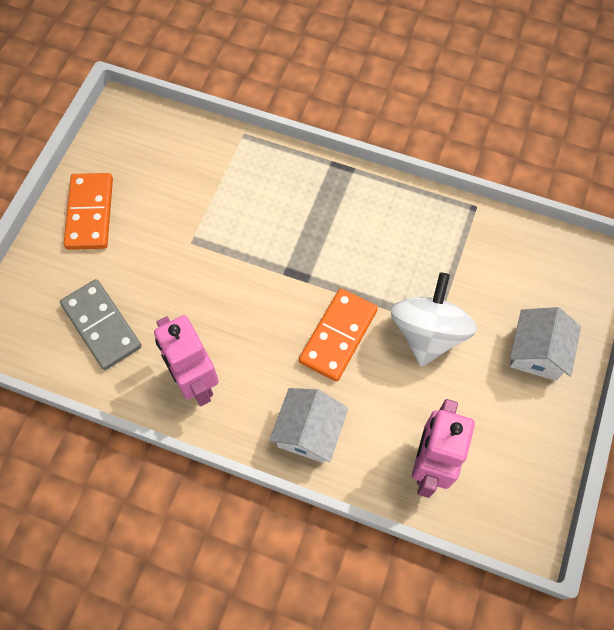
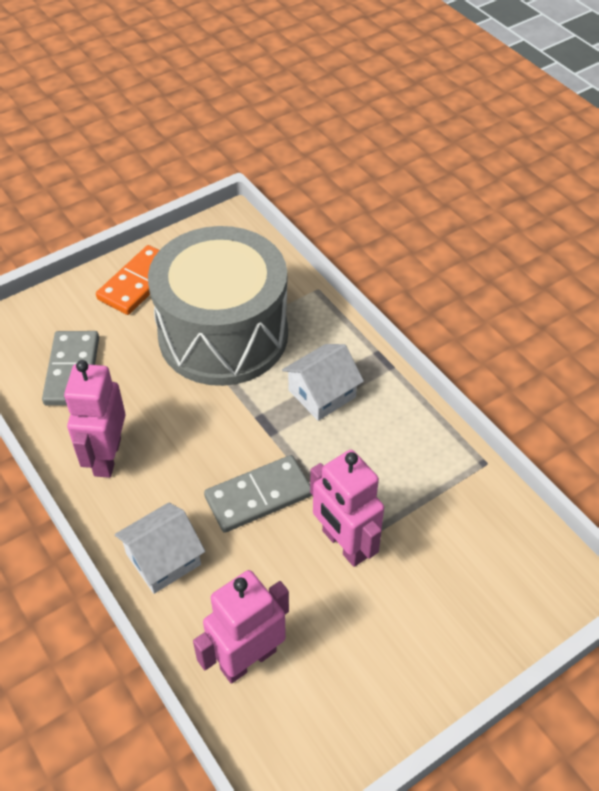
camera: 35 degrees right, 15 degrees down
(201, 218) = (223, 334): none -> grey drum
(338, 336) = (258, 496): orange domino -> grey domino
(428, 333) = (344, 544): white spinning top -> pink robot
(537, 352) = (440, 629): white house -> white house (322, 394)

